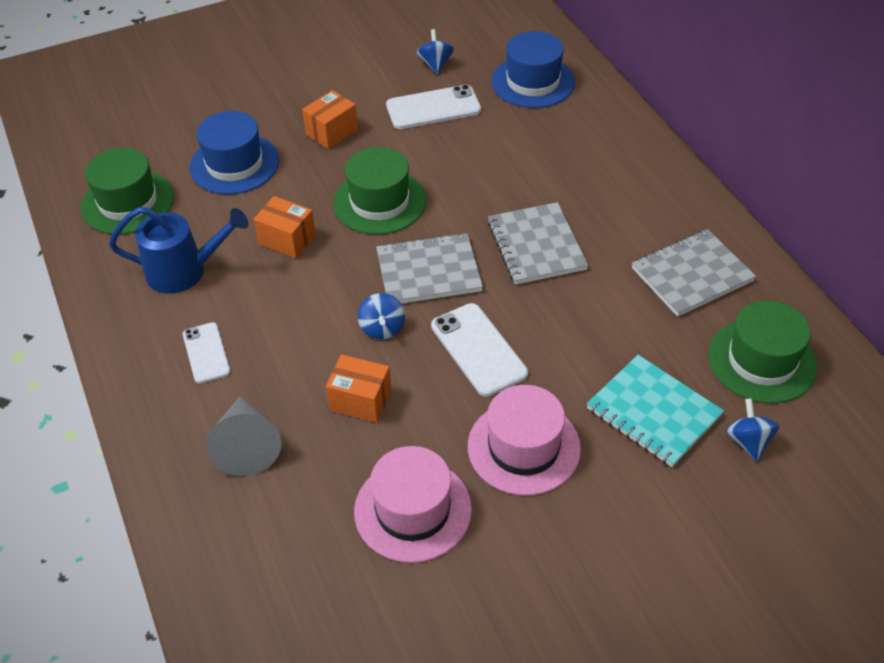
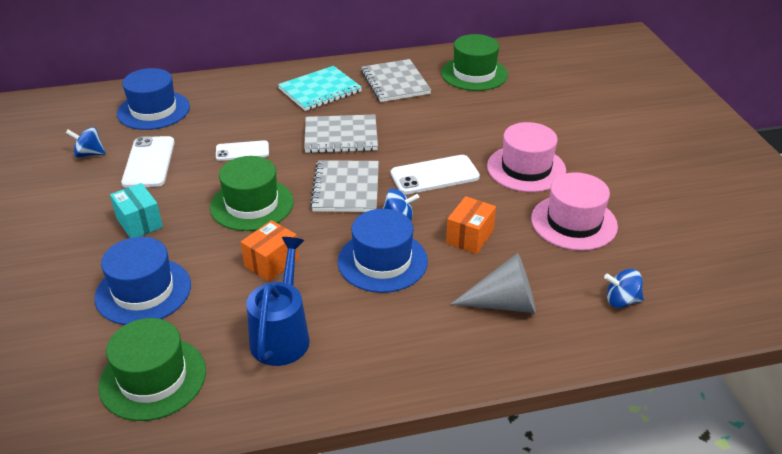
camera: 80 degrees left, 10 degrees down
(206, 353) = (394, 324): white phone -> white phone (242, 151)
(303, 327) = (382, 261): none -> blue hat
(332, 132) = (139, 223): orange box -> turquoise box
(653, 412) = (506, 116): turquoise notebook -> turquoise notebook (320, 90)
(748, 441) = (533, 90): blue spinning top -> blue spinning top (621, 301)

